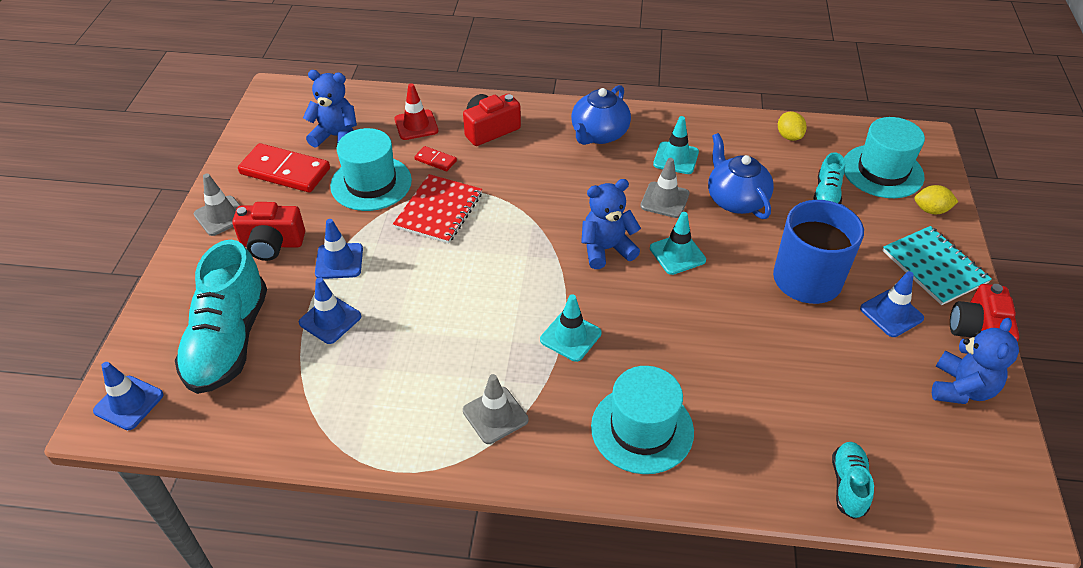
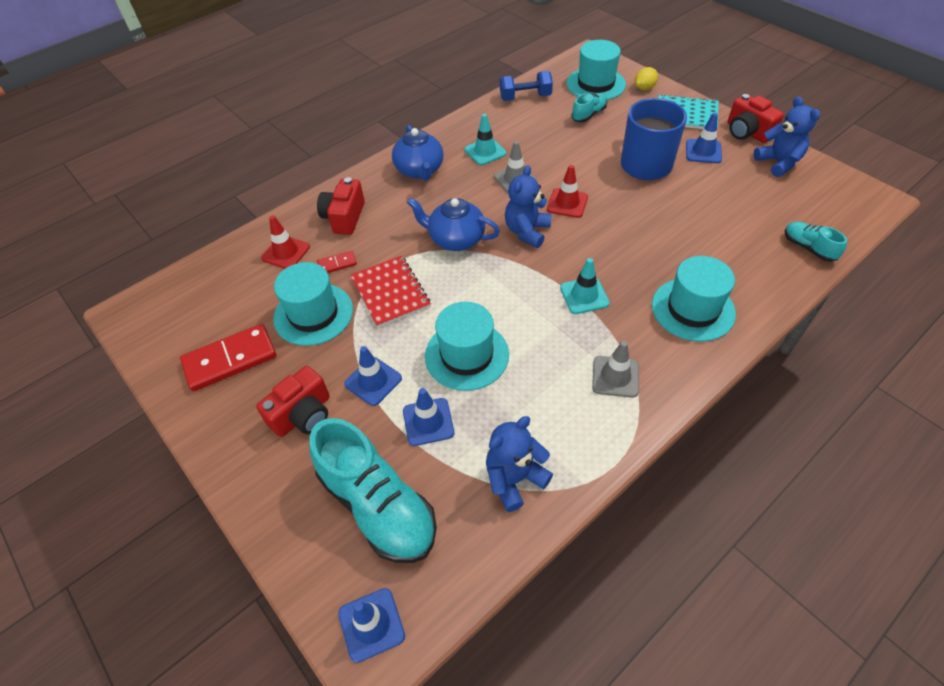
camera: 45 degrees left, 5 degrees up
(221, 216) = (226, 433): grey traffic cone -> none
(336, 136) = (234, 305): blue teddy bear -> blue teddy bear (514, 479)
(420, 300) = (466, 355): none -> turquoise hat
(677, 254) = (567, 203): turquoise traffic cone -> red traffic cone
(735, 200) = (551, 151): blue teapot -> blue teapot (455, 239)
(789, 136) = (525, 97): yellow lemon -> blue dumbbell
(826, 194) = (588, 114): turquoise shoe -> turquoise shoe turned 105 degrees counterclockwise

